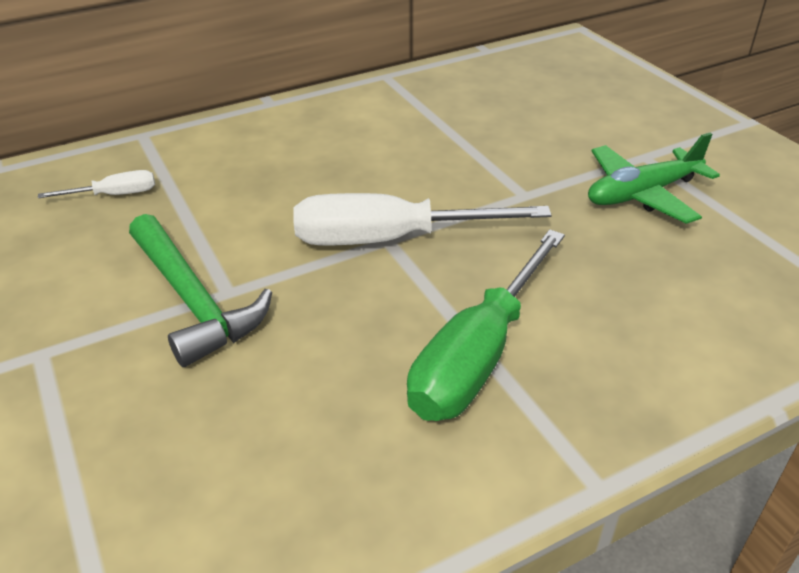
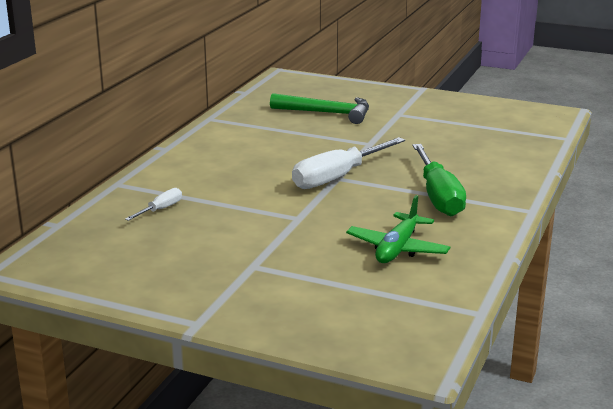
camera: 40 degrees left, 15 degrees down
(193, 300) = (288, 226): green hammer -> green hammer (327, 113)
(642, 194) = (418, 127): green plane -> green plane (397, 249)

